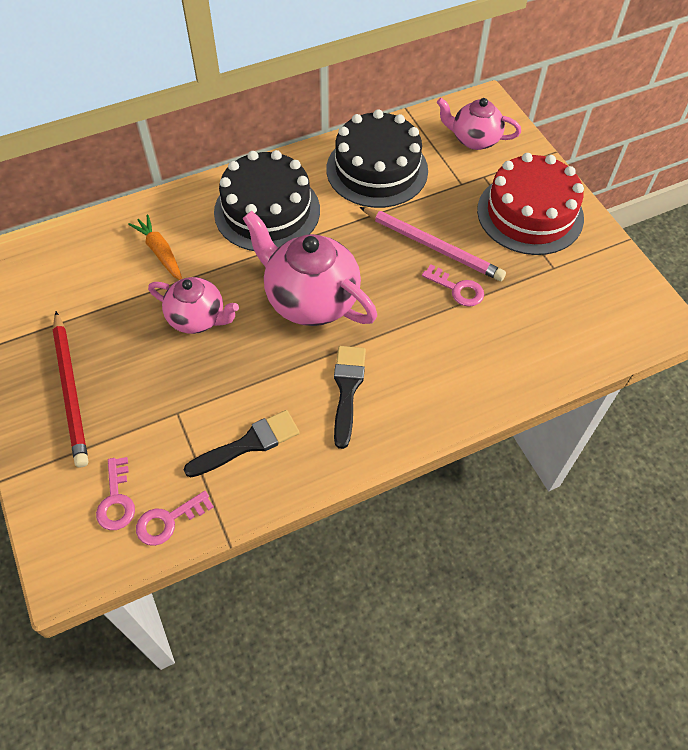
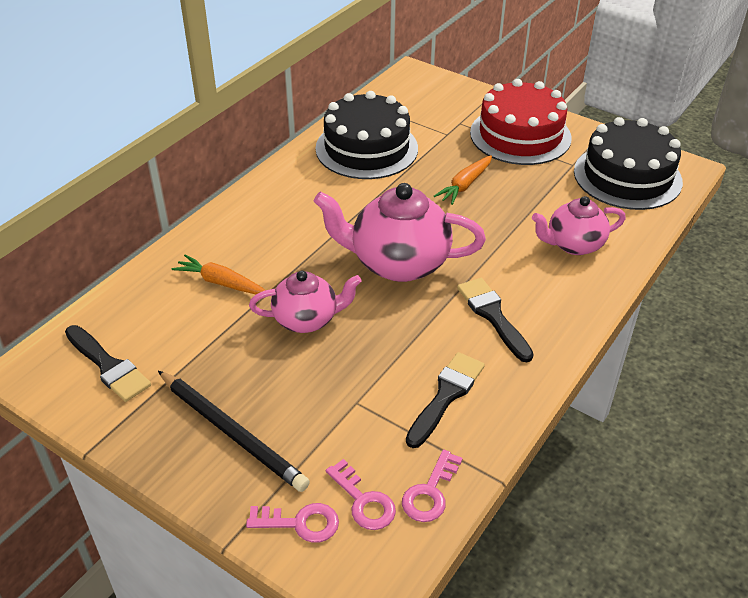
camera: 30 degrees left, 15 degrees down
(30, 288) = (108, 366): none -> black brush
(71, 390) = (232, 432): red pencil -> black pencil
(267, 211) = (296, 213): black cake -> black cake (627, 176)
(432, 246) = (465, 185): pink pencil -> orange carrot
(457, 289) = (513, 207): pink key -> pink key (300, 523)
(474, 139) = (428, 101): pink teapot -> pink teapot (573, 244)

